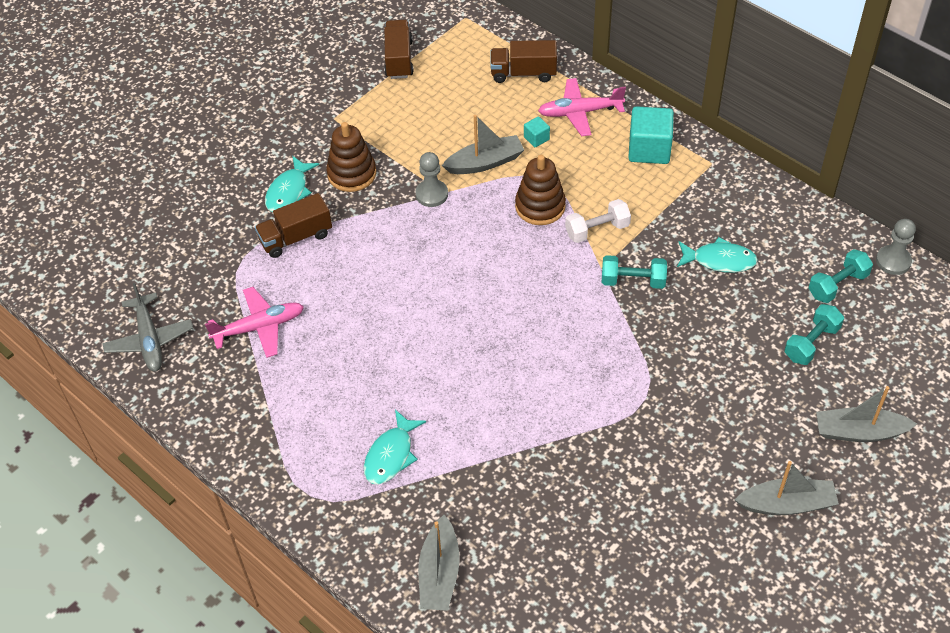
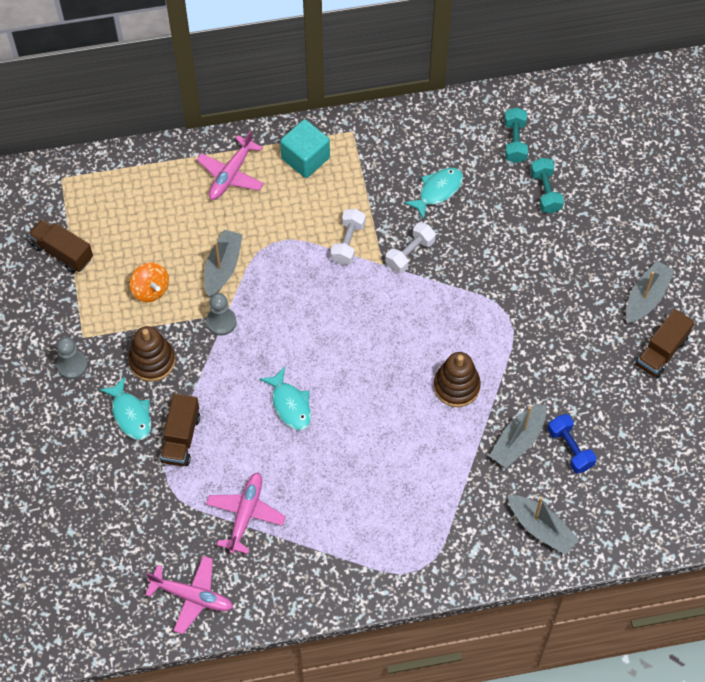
camera: 55 degrees left, 10 degrees up
(149, 339) = (192, 596): grey plane -> pink plane
(391, 455) = (428, 498): turquoise fish -> turquoise fish (290, 405)
(418, 131) = (150, 289): none -> orange spinning top
(523, 73) = (158, 182): brown truck -> brown truck (661, 352)
(536, 138) = (230, 219): turquoise cube -> none
(540, 206) = (295, 262): brown stacking toy -> brown stacking toy (456, 386)
(550, 543) = (570, 448): none -> blue dumbbell
(633, 281) = (410, 253): turquoise dumbbell -> white dumbbell
(859, 432) = (629, 219): grey boat -> grey boat (518, 441)
(893, 261) = (523, 97): grey pawn -> grey pawn (72, 365)

